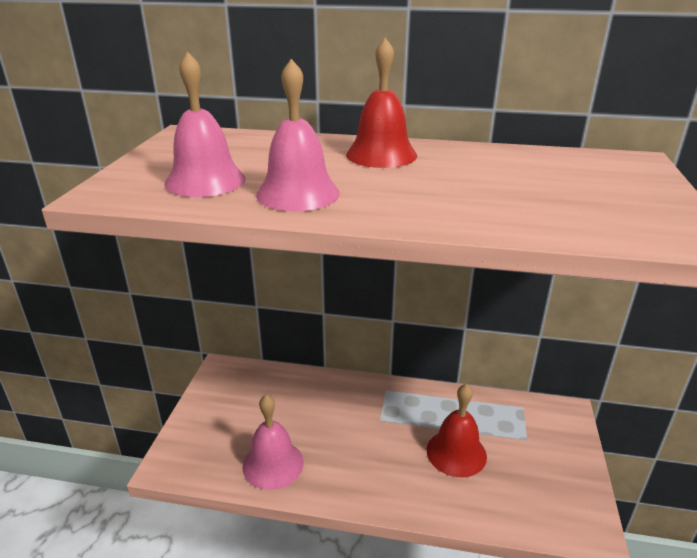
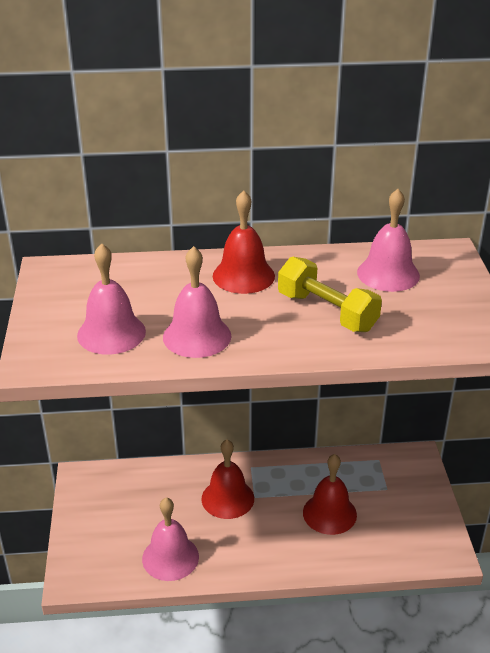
camera: 15 degrees left, 5 degrees up
(352, 416) = (227, 498): none -> red bell
(466, 191) = (327, 312): none -> yellow dumbbell
(554, 169) = (388, 274): none -> pink bell

